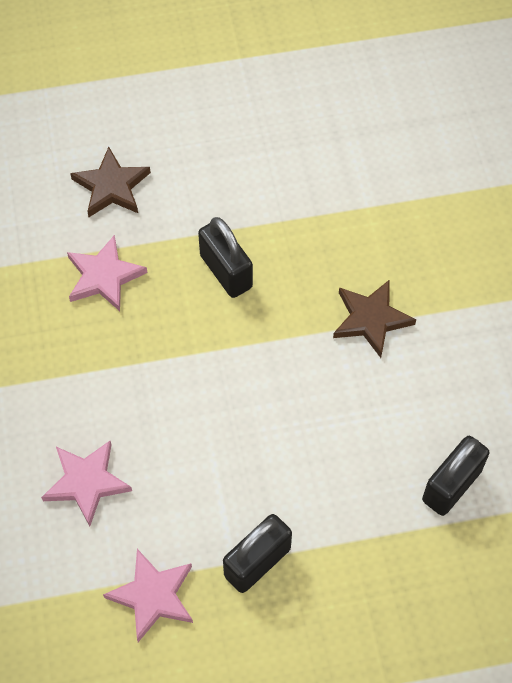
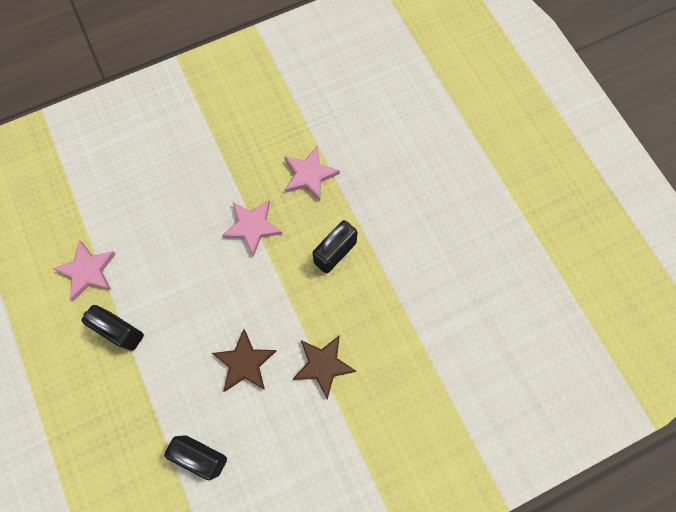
camera: 75 degrees right, 10 degrees up
(86, 482) = (158, 209): pink star -> pink star (252, 227)
(111, 187) = (381, 159): brown star -> brown star (244, 363)

